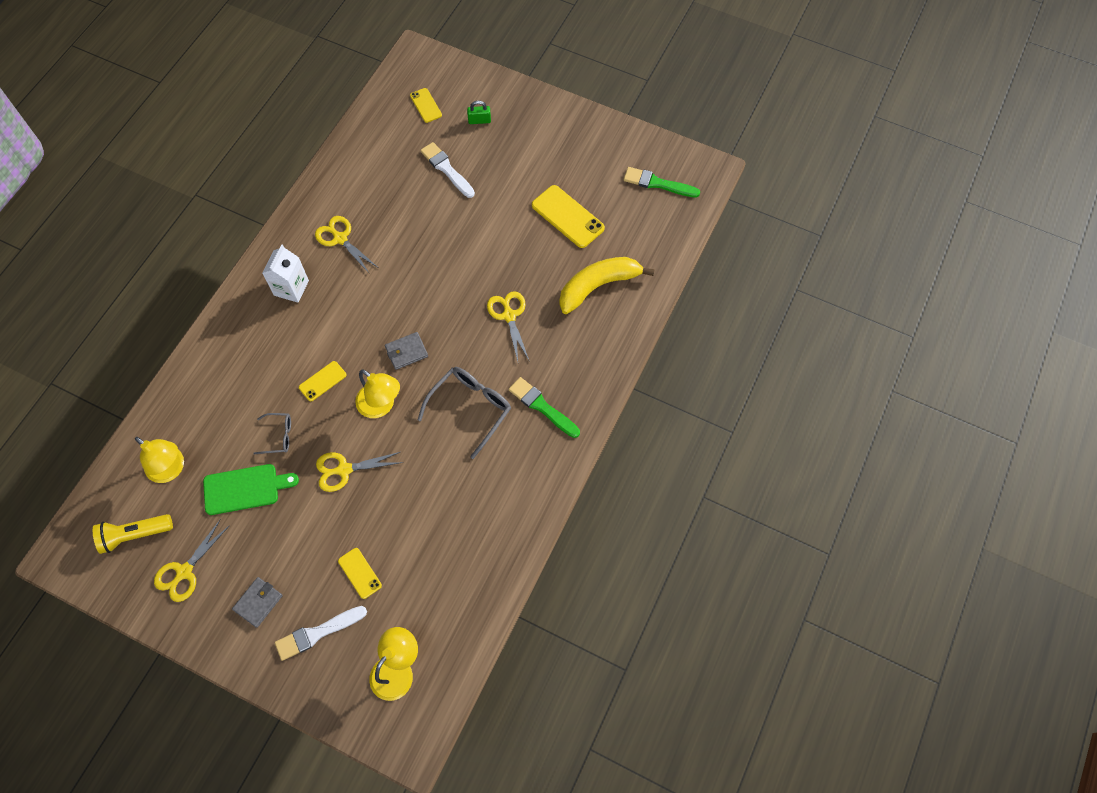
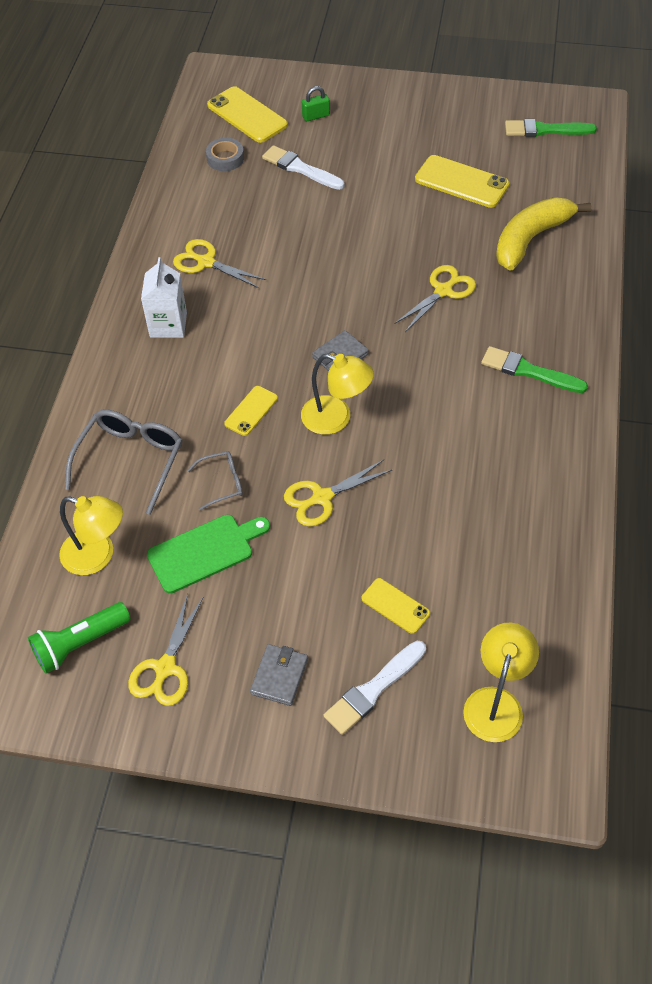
camera: 15 degrees left, 10 degrees down
(135, 535) = (80, 643): yellow flashlight -> green flashlight
(392, 143) = (225, 158): none -> grey tape
(426, 105) = (247, 115): yellow phone -> yellow phone, size x1.74
(470, 409) = (445, 395): grey glasses -> grey glasses (130, 461)
(509, 315) = (443, 291): yellow scissors -> yellow scissors turned 75 degrees clockwise

